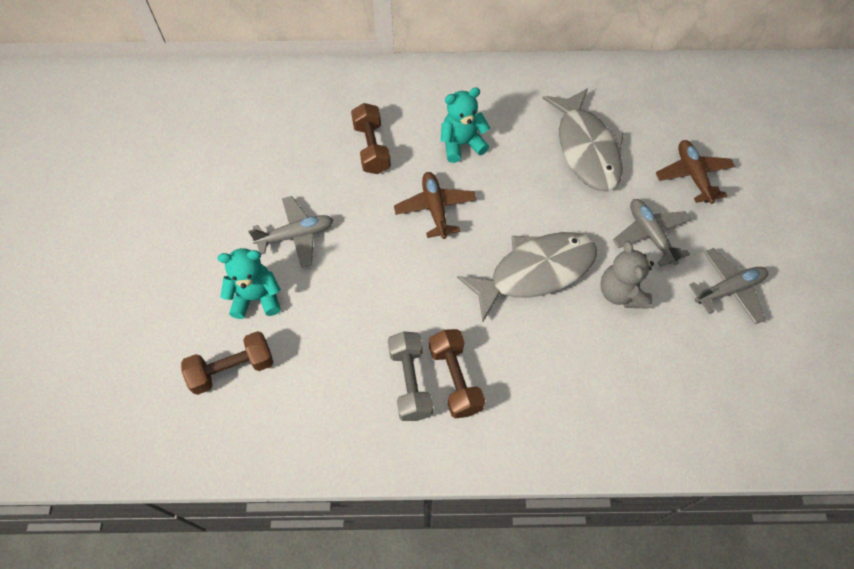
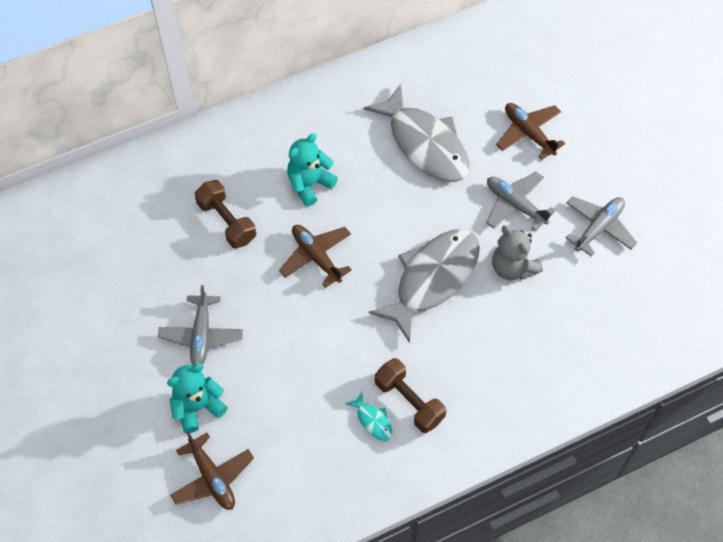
camera: 25 degrees left, 0 degrees up
(232, 369) = (212, 477): brown dumbbell -> brown plane
(296, 236) = (201, 335): grey plane -> grey plane turned 135 degrees clockwise
(410, 382) = (373, 420): grey dumbbell -> turquoise fish

